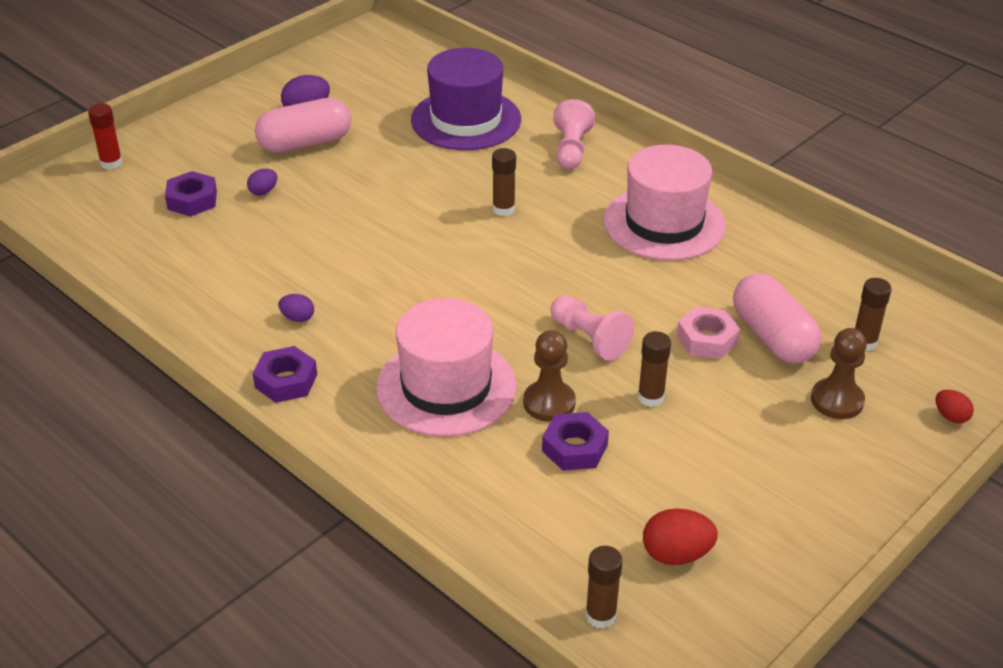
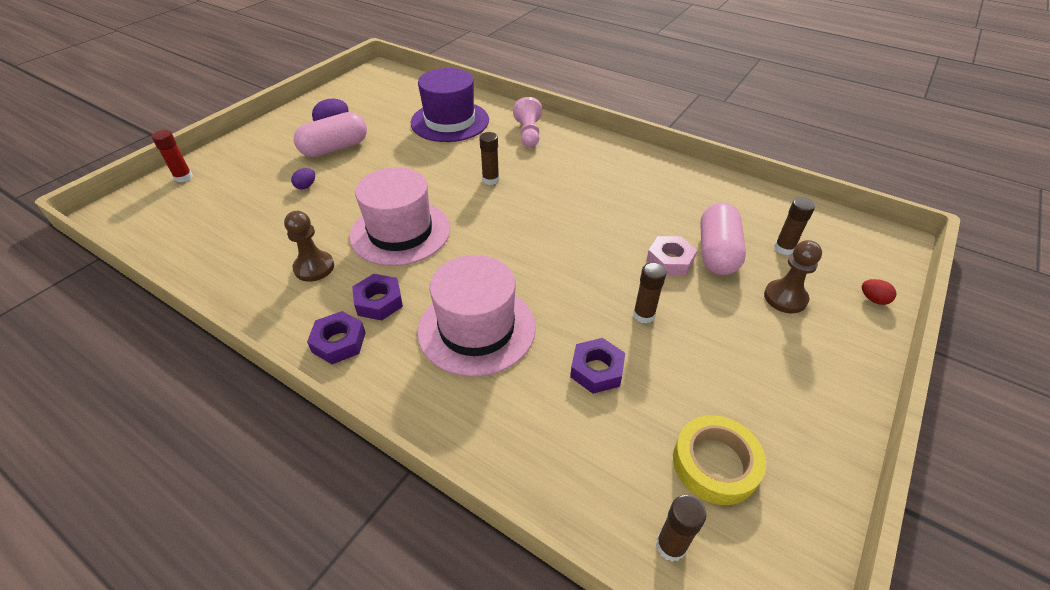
camera: 10 degrees left, 5 degrees up
(192, 200) = (249, 198): purple nut -> purple nut (379, 302)
(297, 318) = (343, 284): purple egg -> none
(549, 403) = (564, 331): brown pawn -> brown pawn (314, 267)
(589, 338) = (581, 271): pink pawn -> none
(664, 223) = (609, 177): pink hat -> pink hat (400, 232)
(676, 554) = (715, 464): red egg -> yellow tape
(772, 337) = (717, 252): pink capsule -> pink capsule turned 45 degrees clockwise

